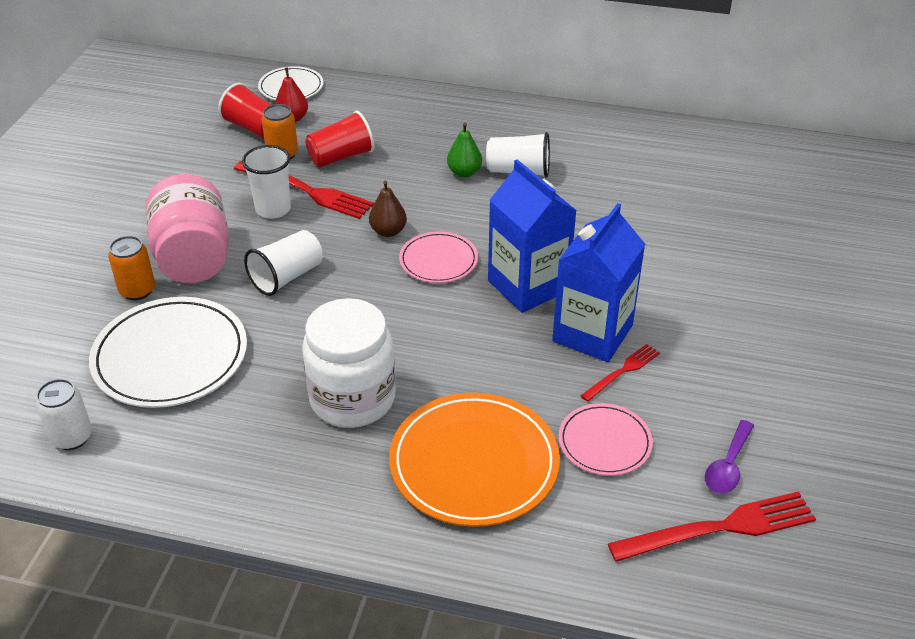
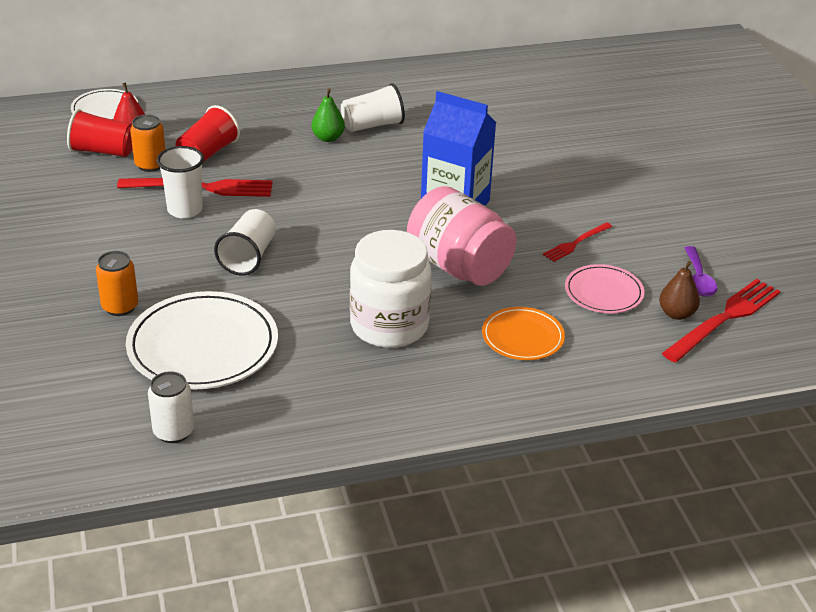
camera: 30 degrees left, 5 degrees down
(194, 258) = (148, 267): pink jar -> pink jar (459, 266)
(388, 231) = (304, 199): brown pear -> brown pear (676, 314)
(438, 260) = (367, 208): pink plate -> none
(474, 463) = (522, 337): orange plate -> orange plate, size x0.56
(592, 333) = (532, 224): blue carton -> none
(622, 372) = (576, 243): red fork -> red fork turned 150 degrees counterclockwise

